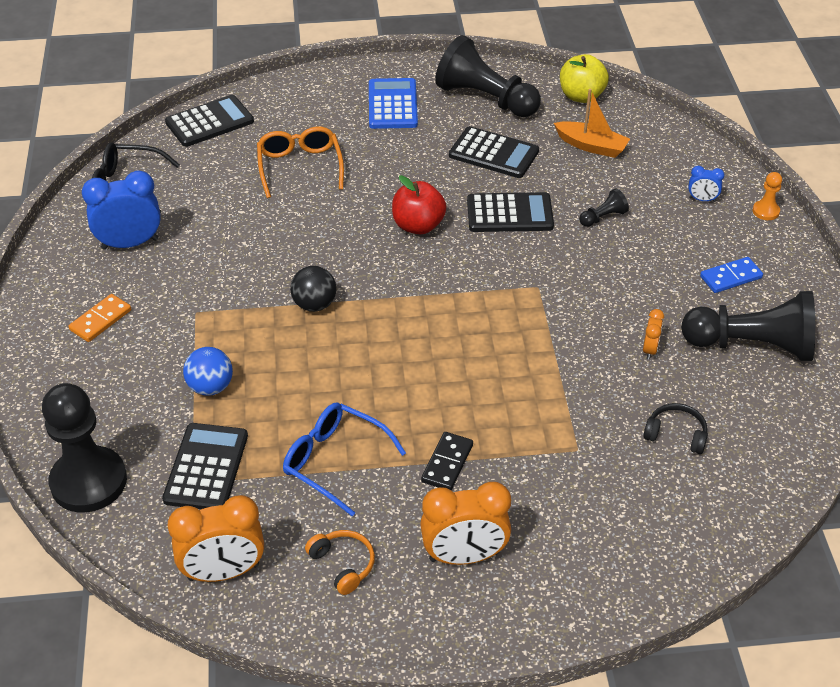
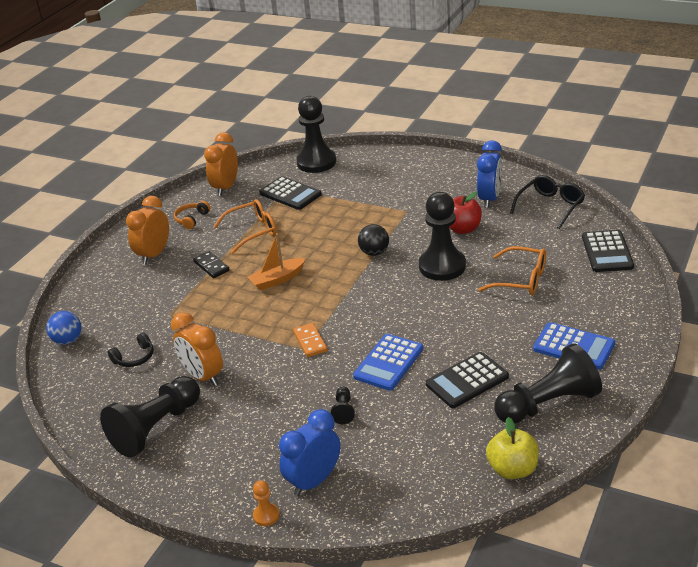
camera: 125 degrees right, 10 degrees down
(100, 320) = (428, 180): orange domino -> orange domino (310, 342)
(210, 387) = (343, 205): blue ball -> blue ball (68, 340)
(310, 234) = (442, 266): none -> black pawn
(334, 461) = (253, 231): blue glasses -> orange glasses
(343, 565) = (192, 219): orange headphones -> orange headphones turned 120 degrees clockwise
(418, 226) = (412, 314): red apple -> red apple (463, 229)
(509, 213) = (388, 363): black calculator -> blue calculator
(591, 146) = (434, 443): orange boat -> orange boat (277, 279)
(650, 350) = (203, 376): orange clock -> orange clock, size x2.06
(702, 199) = (314, 481): blue clock -> blue clock, size x2.06
(730, 277) = (221, 451): blue domino -> none

